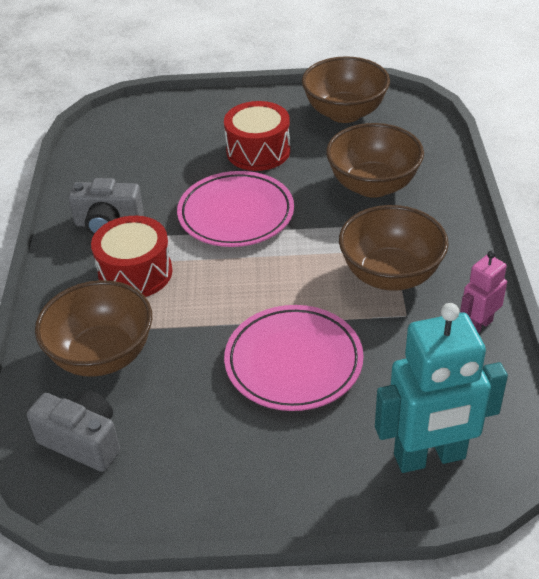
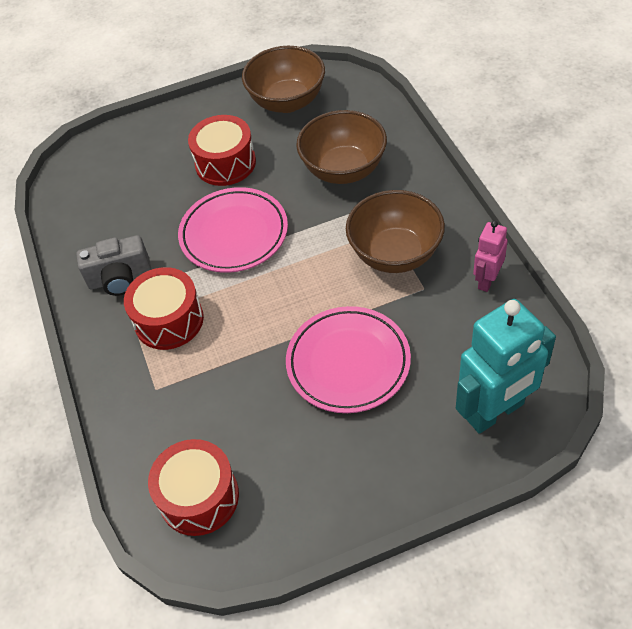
camera: 15 degrees left, 10 degrees up
(83, 441) = (199, 497): grey camera -> red drum
(102, 355) = (177, 410): brown bowl -> none

